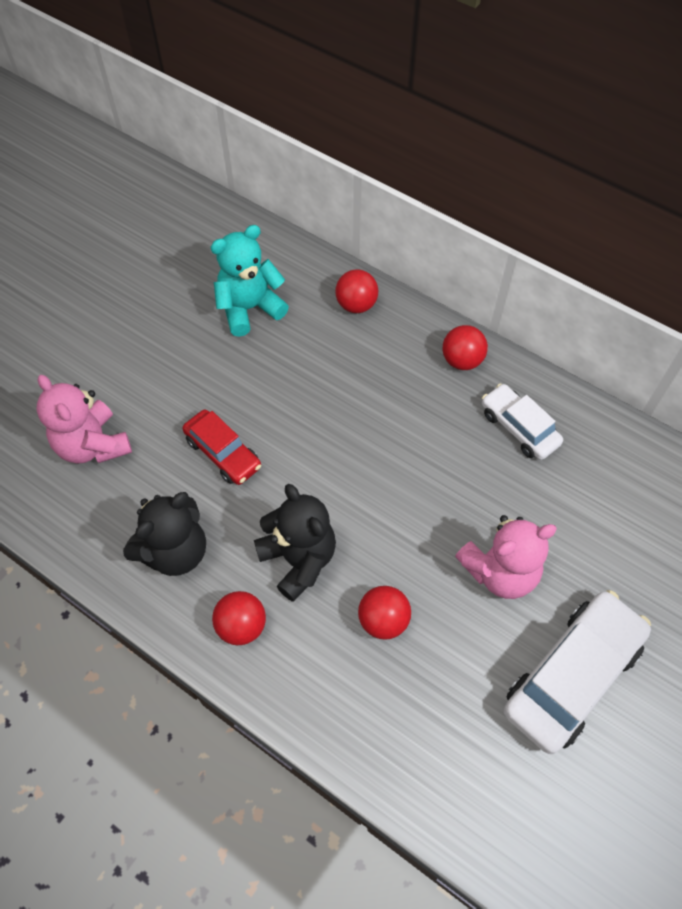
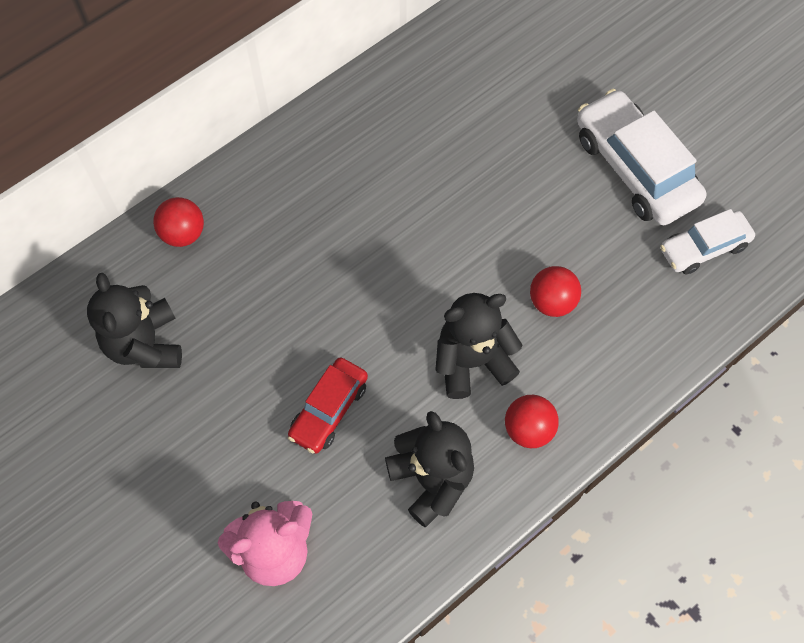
camera: 75 degrees left, 5 degrees up
(223, 453) = (329, 410): red car -> red car turned 150 degrees clockwise
(249, 308) = (145, 344): turquoise teddy bear -> black teddy bear
(462, 360) = (291, 155): red ball -> none
(500, 571) = (528, 192): pink teddy bear -> none
(519, 427) = (385, 130): white car -> white car (703, 248)

